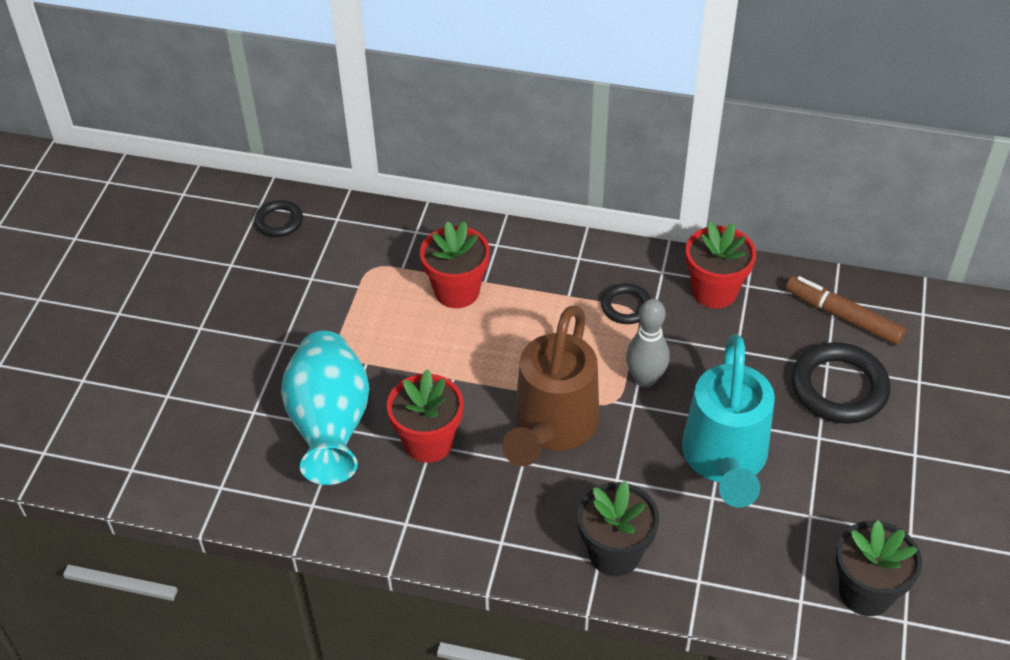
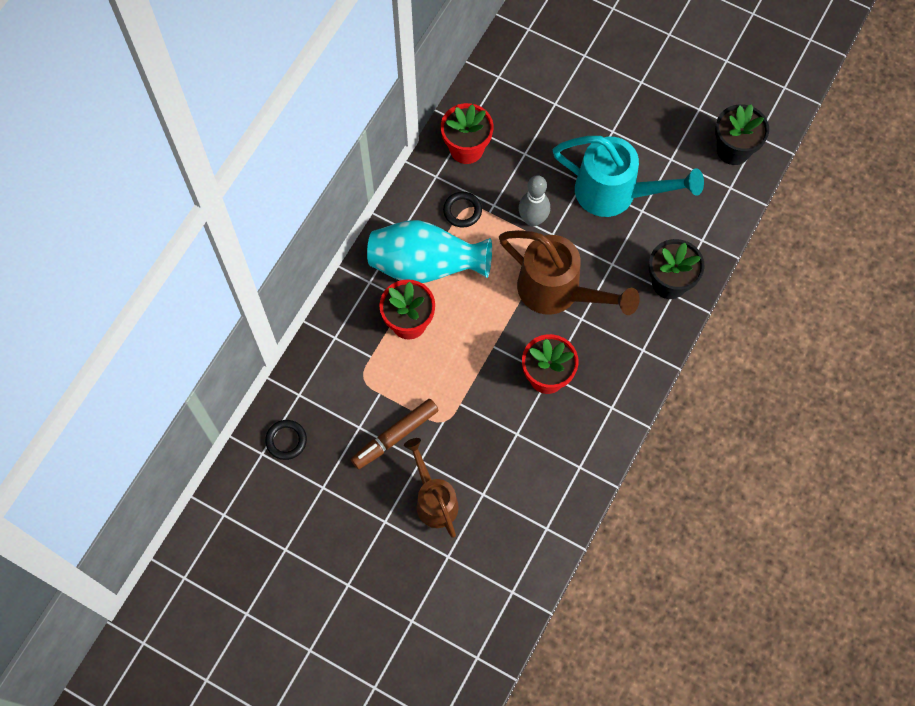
camera: 75 degrees left, 20 degrees up
(236, 366) = (434, 499): none -> brown watering can
(330, 426) = (513, 441): turquoise vase -> turquoise vase (425, 266)
(839, 388) = (576, 104): black ring -> none
(843, 316) = (515, 77): brown marker -> brown marker (395, 436)

